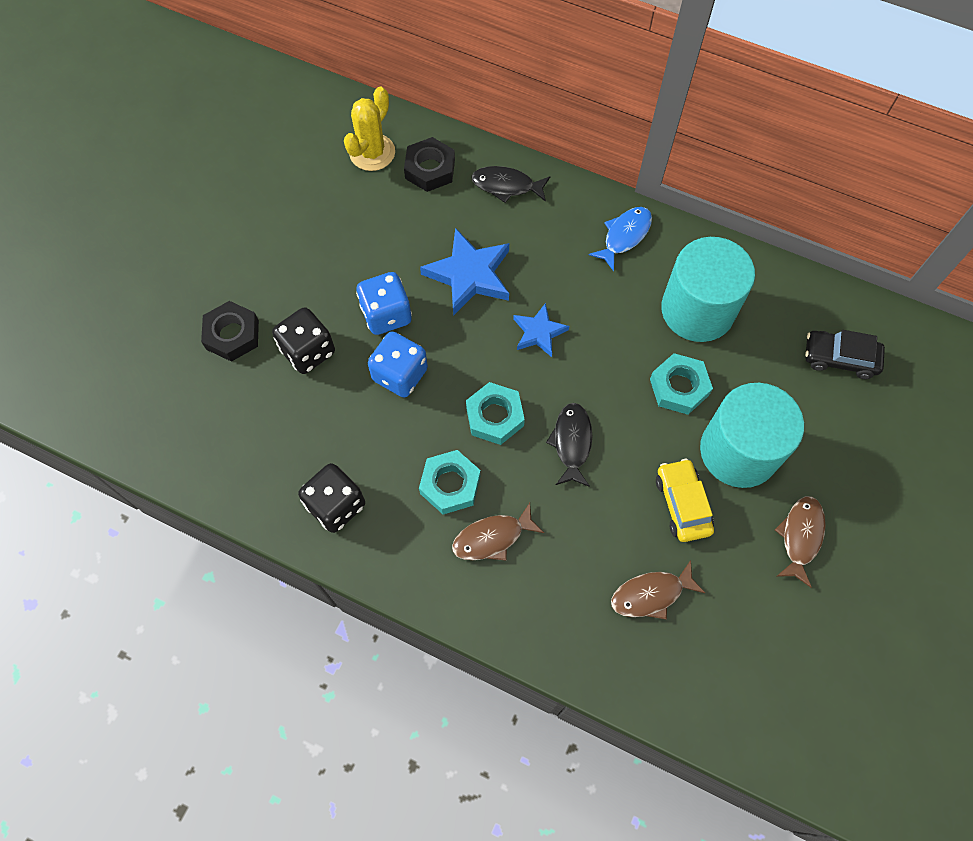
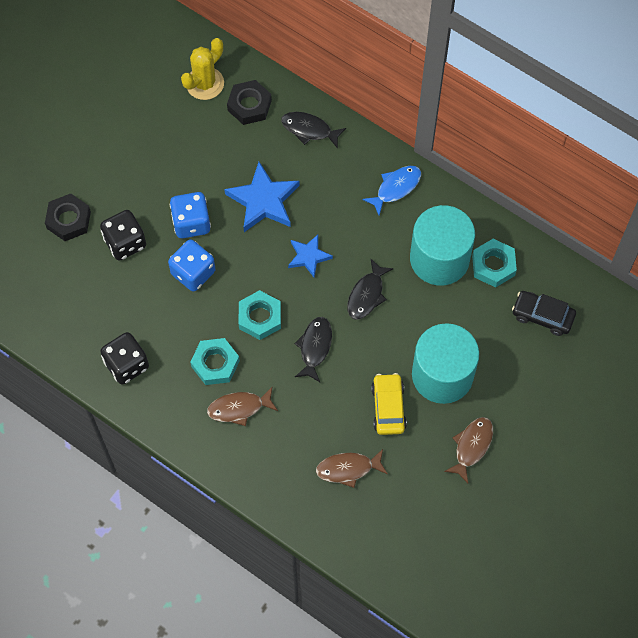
camera: 10 degrees right, 0 degrees up
(621, 367) = (367, 295): none -> black fish
(679, 387) = (408, 318): turquoise nut -> turquoise nut (493, 265)

